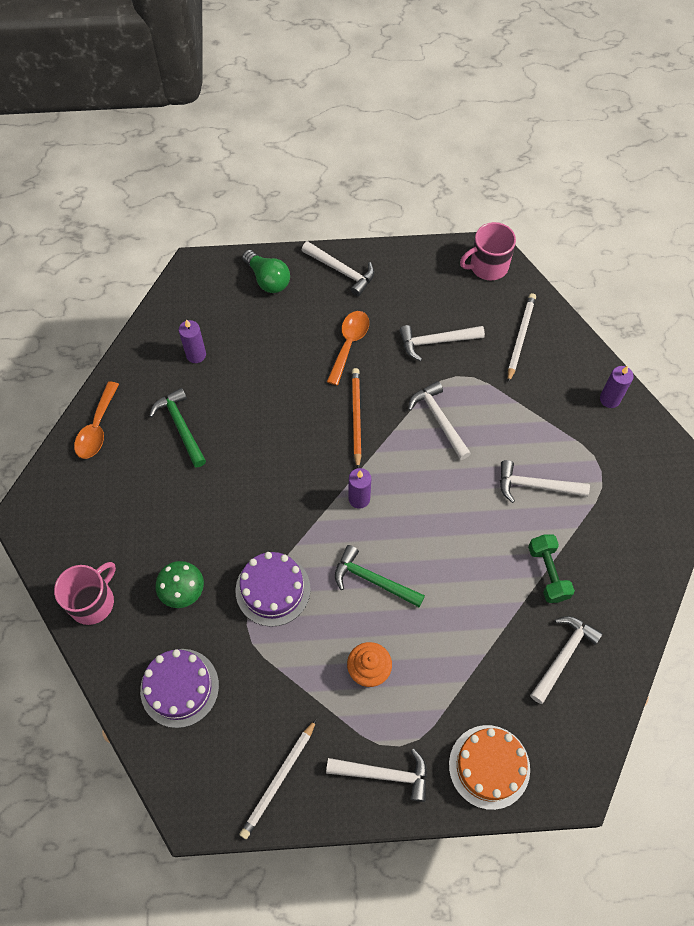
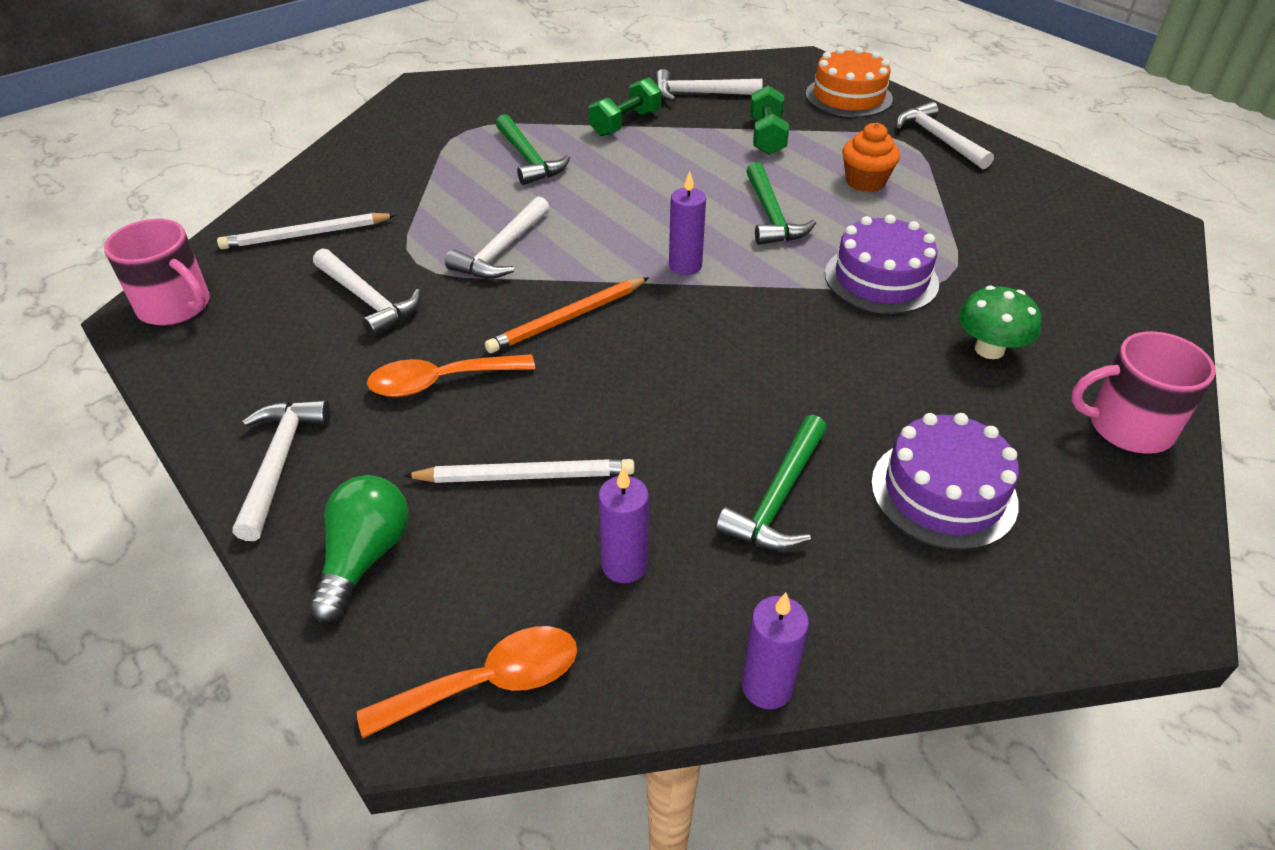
camera: 125 degrees left, 20 degrees down
(97, 428) = (910, 617): orange spoon -> orange spoon (489, 682)
(179, 687) = (1081, 292): purple cake -> purple cake (943, 492)
(279, 779) = (1041, 189): white pencil -> white pencil (525, 476)
(468, 653) = (766, 137): none -> green dumbbell
(535, 486) = (528, 159): white hammer -> green hammer
(609, 399) = (359, 150): purple candle -> purple candle (767, 686)

